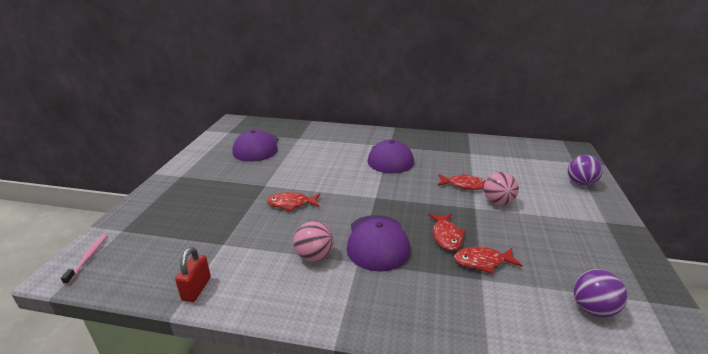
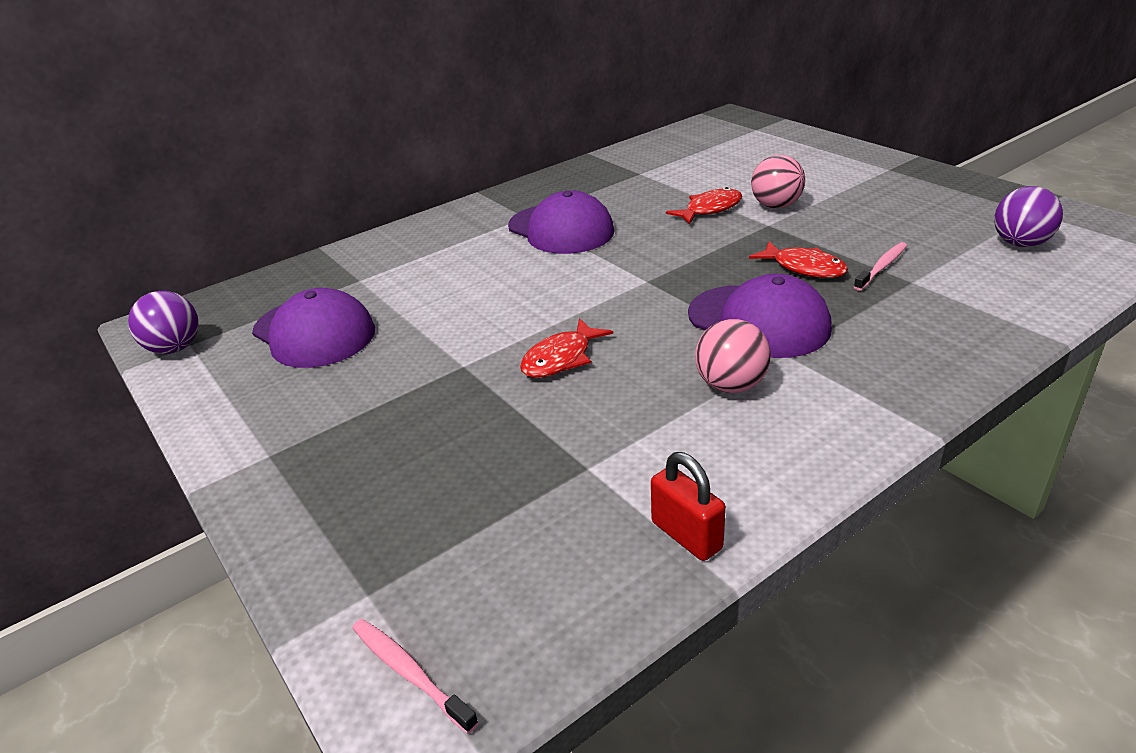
camera: 45 degrees left, 5 degrees up
(482, 262) = (881, 267): red fish -> pink toothbrush
(580, 183) = (802, 146): purple ball -> purple ball (175, 348)

